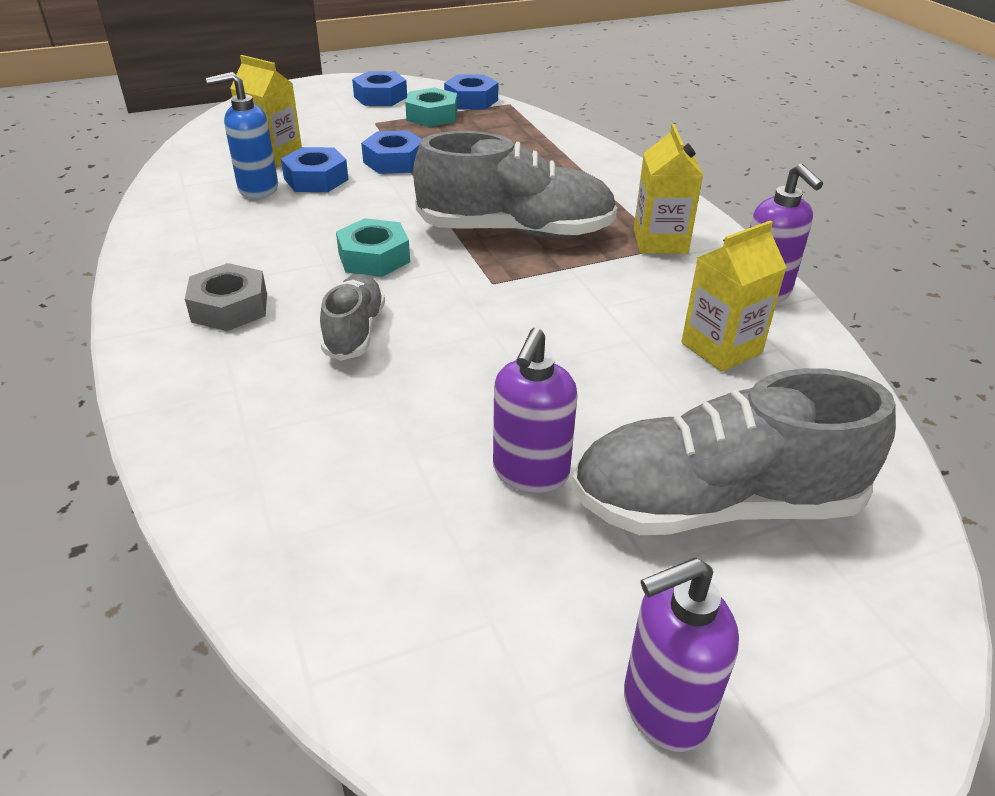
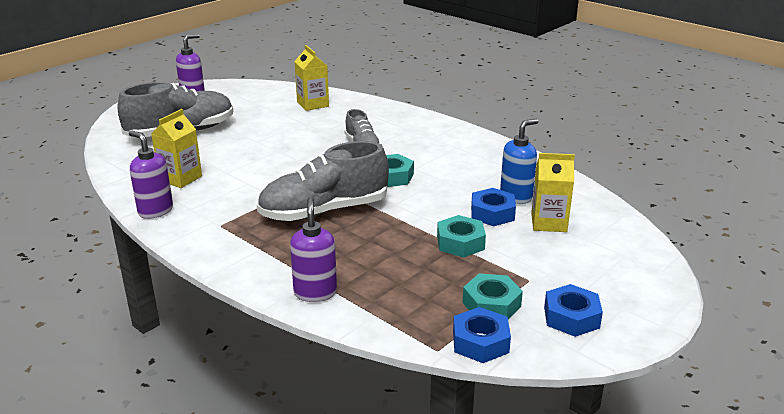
camera: 155 degrees right, 10 degrees down
(229, 307) = (430, 141): grey nut -> none
(394, 161) = (460, 243): blue nut -> turquoise nut
(530, 473) = (252, 125): purple soap dispenser -> purple soap dispenser (315, 292)
(660, 241) = (225, 228): yellow carton -> yellow carton (313, 104)

